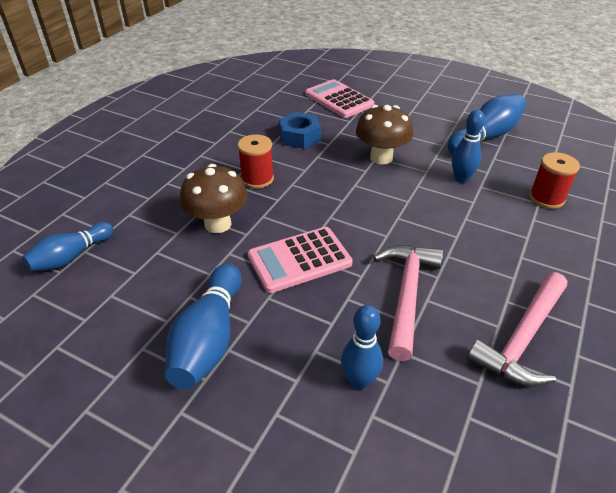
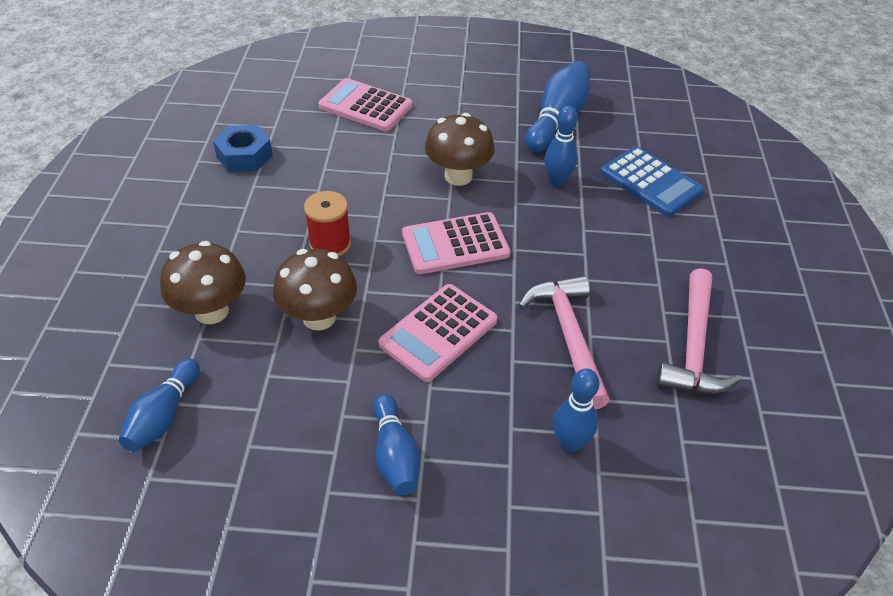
camera: 25 degrees left, 5 degrees up
(149, 200) = (212, 311): none -> brown mushroom
(209, 338) = (395, 454): blue bowling pin -> blue bowling pin, size x0.66
(299, 137) = (347, 172): blue nut -> blue nut (244, 156)
(351, 202) = (455, 244): none -> pink calculator
(546, 198) = (651, 182): red spool -> blue calculator

